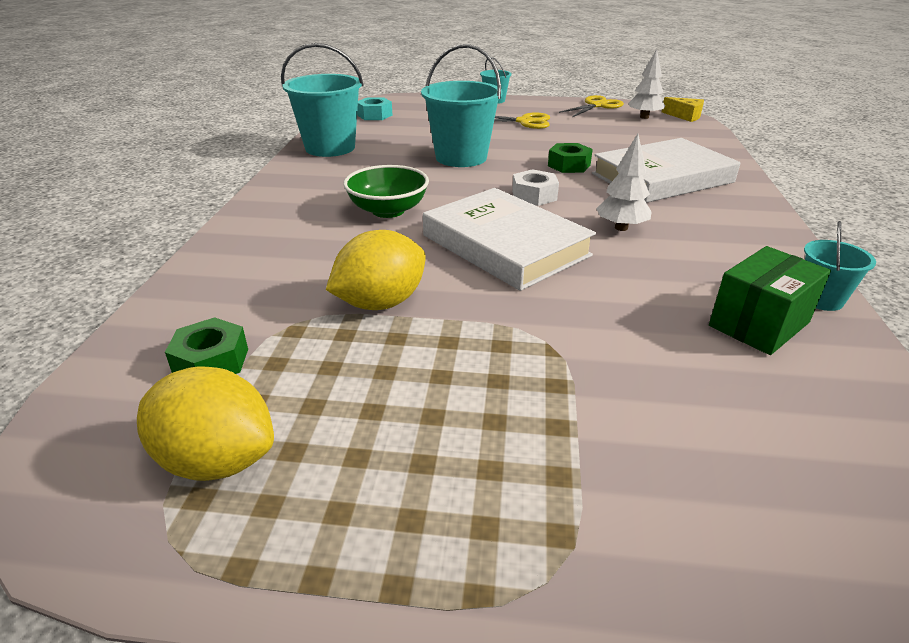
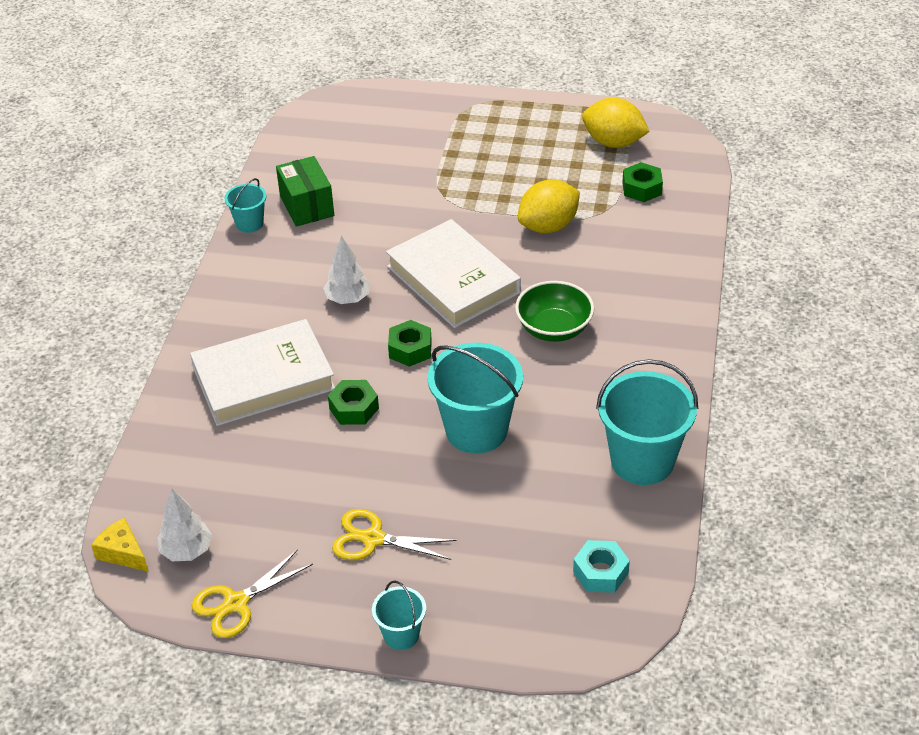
camera: 175 degrees left, 10 degrees up
(534, 195) = (410, 349): white nut -> green nut
(759, 324) = (307, 206): green box -> green box turned 75 degrees counterclockwise

